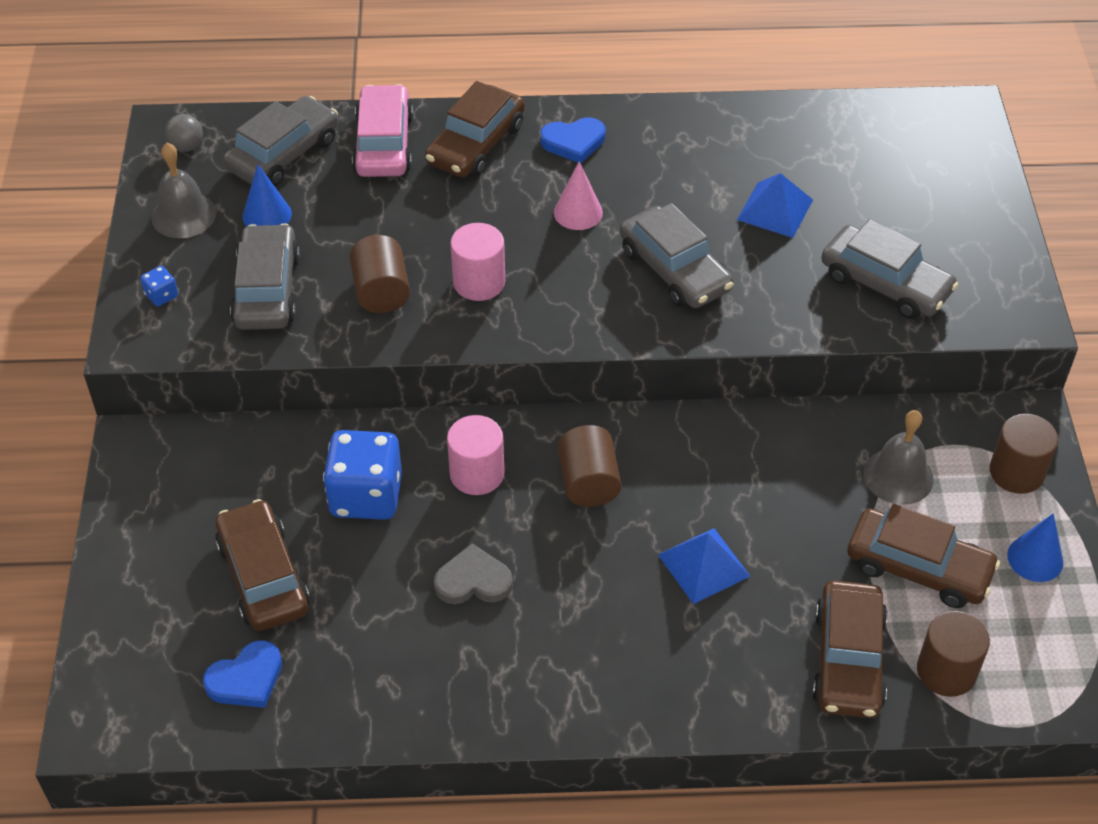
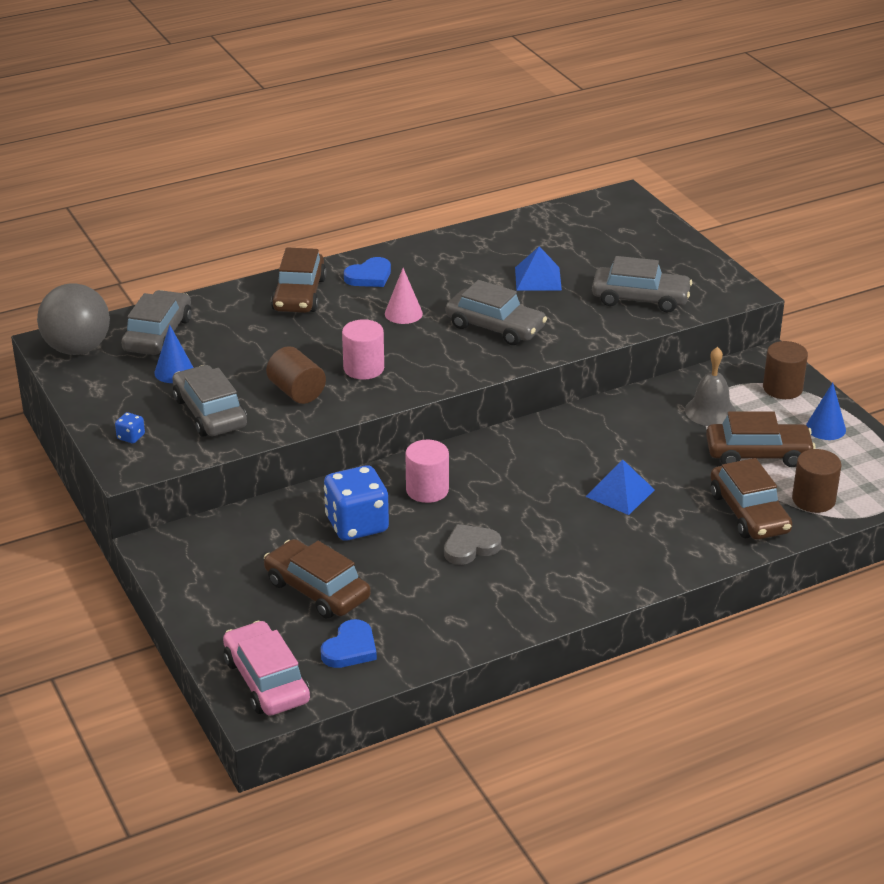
camera: 25 degrees left, 15 degrees down
(183, 215) = (109, 388): grey bell -> none
(187, 146) = (77, 349): grey ball -> grey ball, size x2.30
(384, 144) = (230, 310): pink car -> pink car (266, 680)
(589, 482) = (509, 472): brown cylinder -> none

